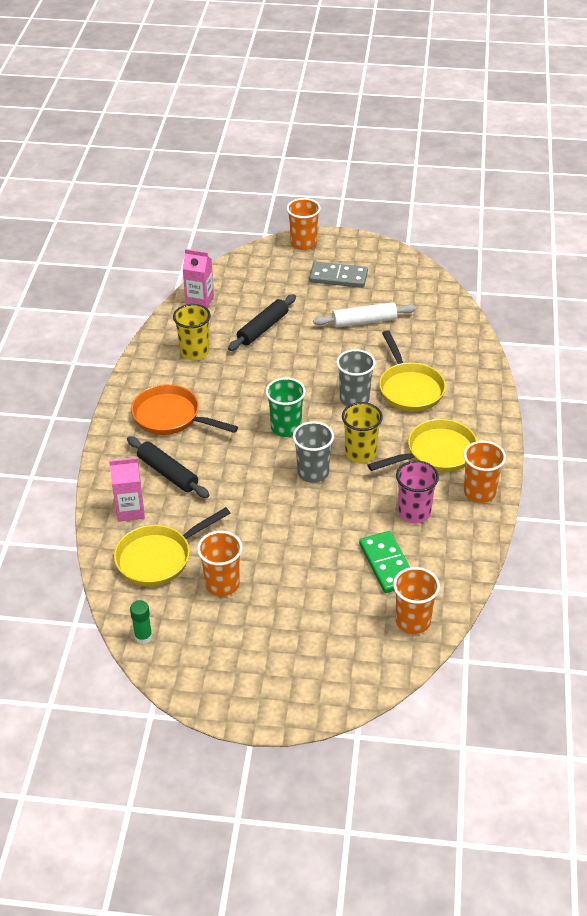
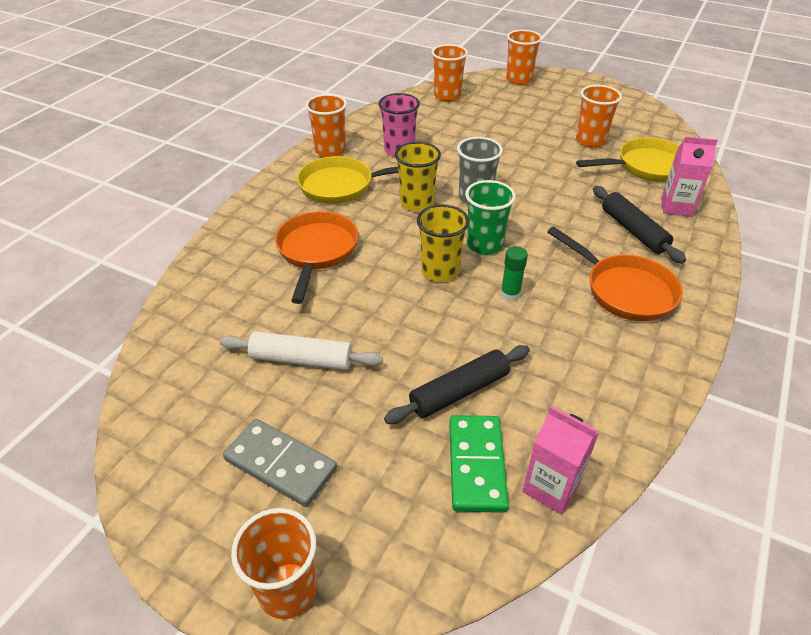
camera: 160 degrees left, 0 degrees up
(143, 637) = (662, 125): green glue stick -> green glue stick (510, 294)
(194, 352) = (578, 378): yellow cup -> yellow cup (440, 271)
(338, 687) = (519, 80): none -> orange cup
(354, 399) = (388, 256): grey cup -> none
(387, 564) = (445, 125): green domino -> green domino (476, 465)
(409, 389) = (316, 251): yellow pan -> orange pan

